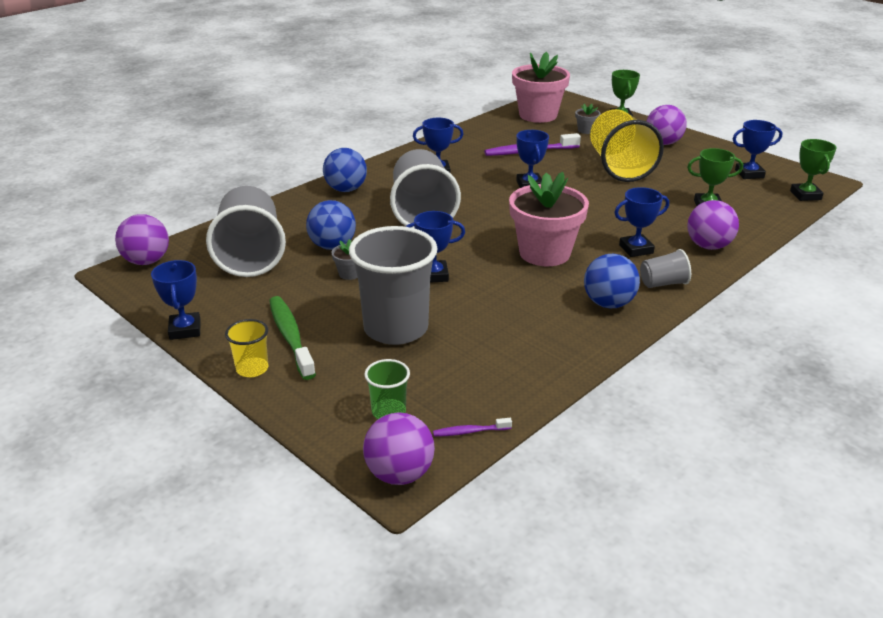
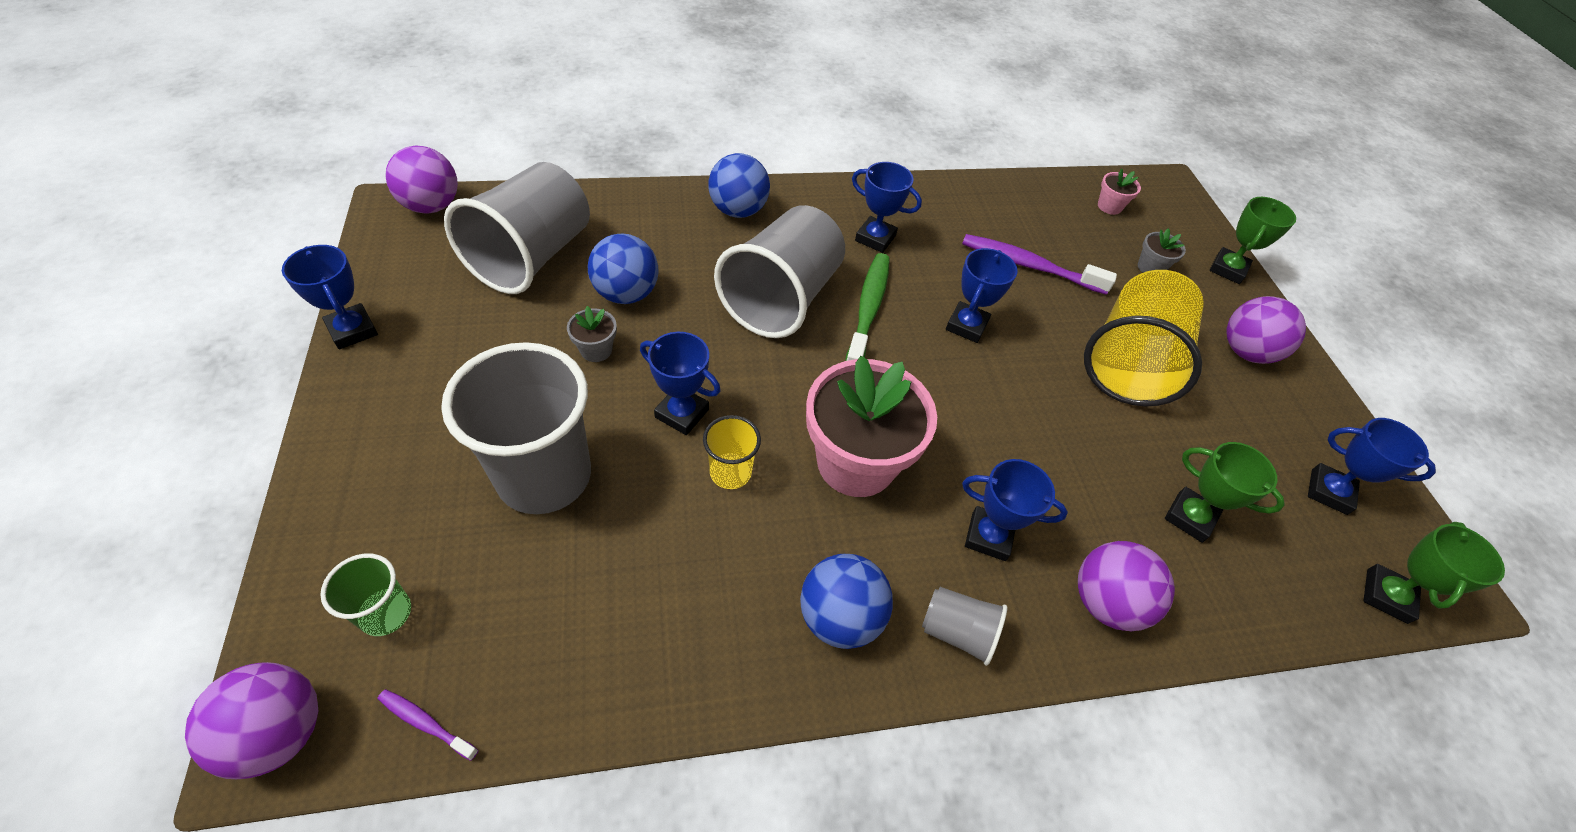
camera: 30 degrees right, 20 degrees up
(185, 330) = (353, 330): blue trophy -> blue trophy turned 60 degrees counterclockwise
(252, 369) = (342, 435): yellow cup -> yellow cup (730, 472)
(290, 336) = (430, 411): green toothbrush -> green toothbrush (868, 309)
(538, 115) = (1109, 206): pink flower pot -> pink flower pot, size x0.42

